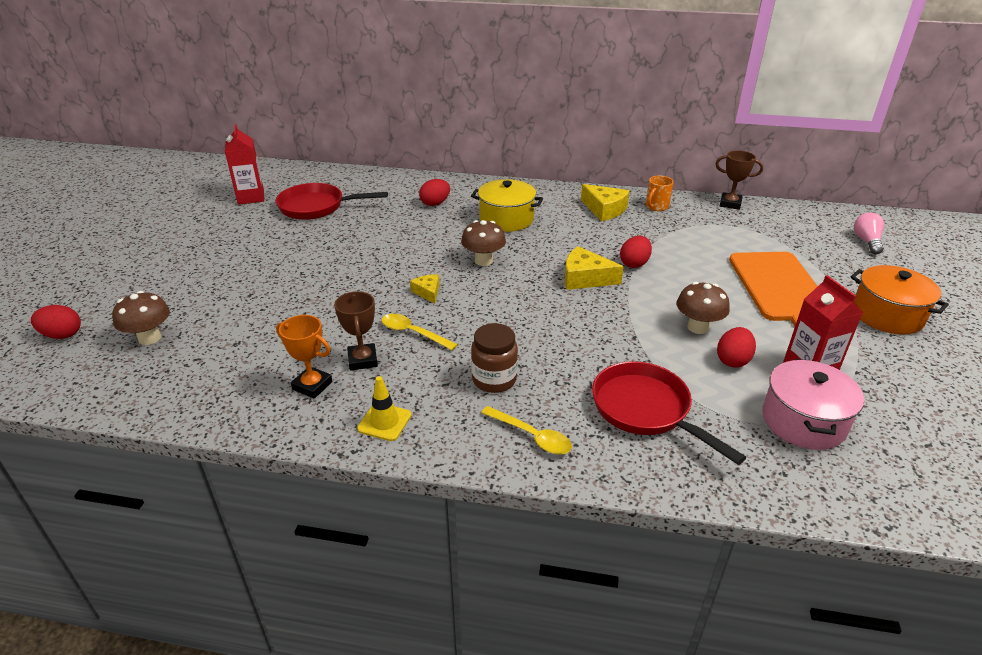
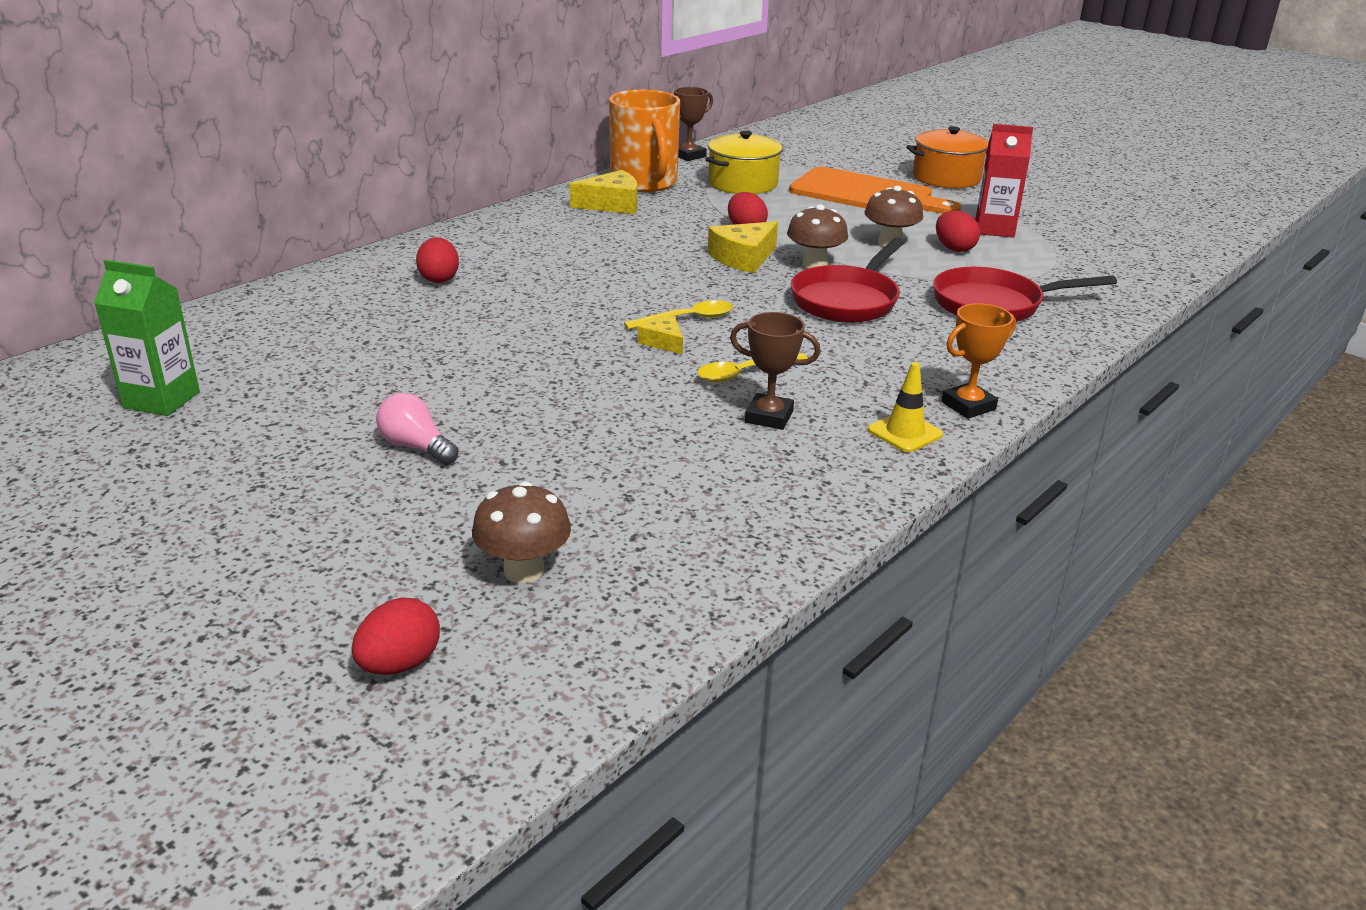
camera: 60 degrees left, 5 degrees down
(251, 197) = (161, 400): red carton -> green carton
(312, 385) = (791, 461): orange trophy -> orange trophy (968, 406)
(316, 207) = (301, 356): red pan -> red pan (847, 300)
(428, 292) = (663, 342): yellow cheese -> yellow cheese turned 45 degrees clockwise
(483, 261) = (634, 293): brown mushroom -> brown mushroom (814, 264)
(494, 380) = (883, 355): brown jar -> none
(506, 219) = (553, 254): yellow pot -> yellow pot (743, 183)
(532, 436) = (992, 364): yellow spoon -> yellow spoon (688, 319)
(656, 206) = (644, 183): orange mug -> orange mug, size x2.20
(803, 421) = (1057, 255): pink pot -> none
(866, 241) = (830, 141): pink light bulb -> pink light bulb (416, 447)

